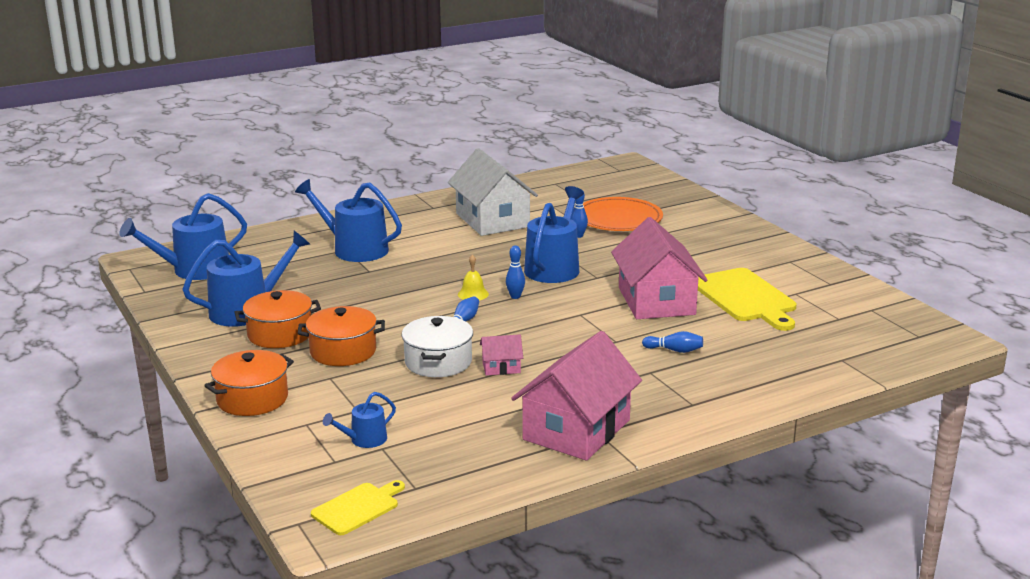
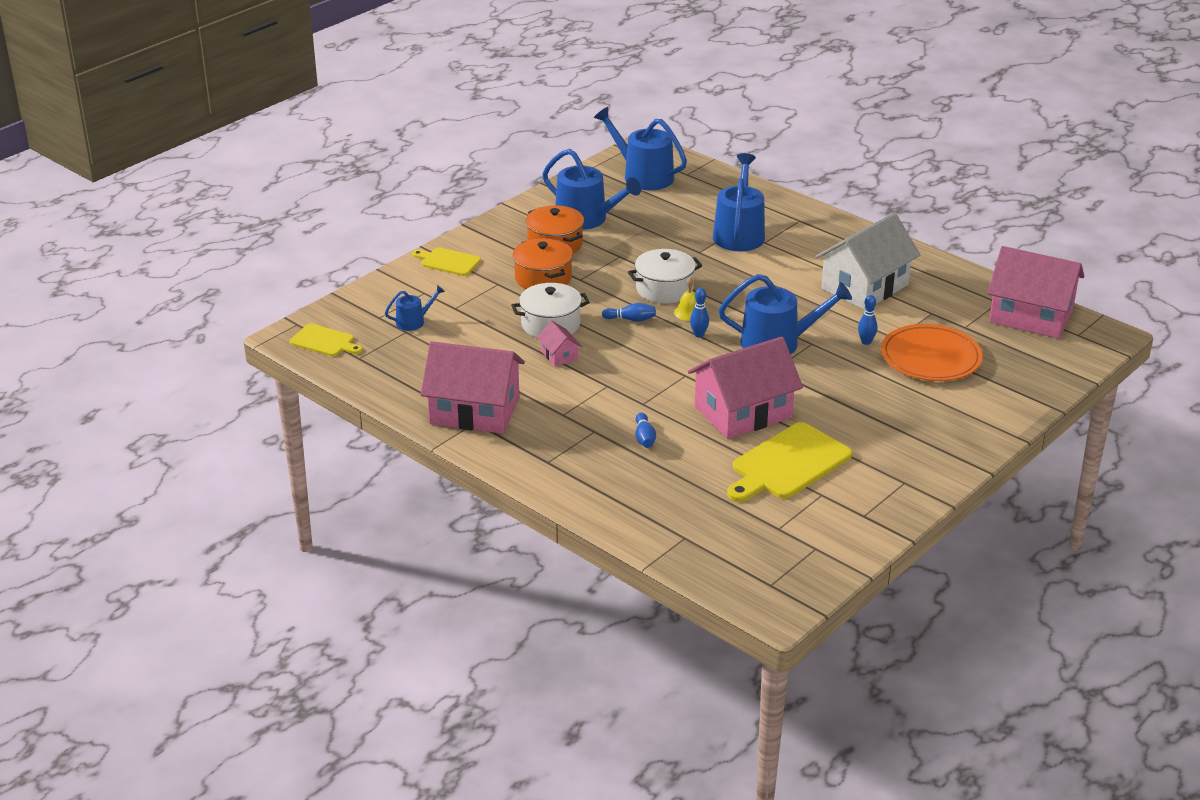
camera: 70 degrees right, 10 degrees up
(252, 399) = (448, 261): orange pot -> yellow cutting board
(364, 440) = (413, 321): blue watering can -> blue watering can turned 120 degrees clockwise
(421, 297) = (664, 289): none -> white pot
(583, 178) = (1031, 316): none -> pink house

